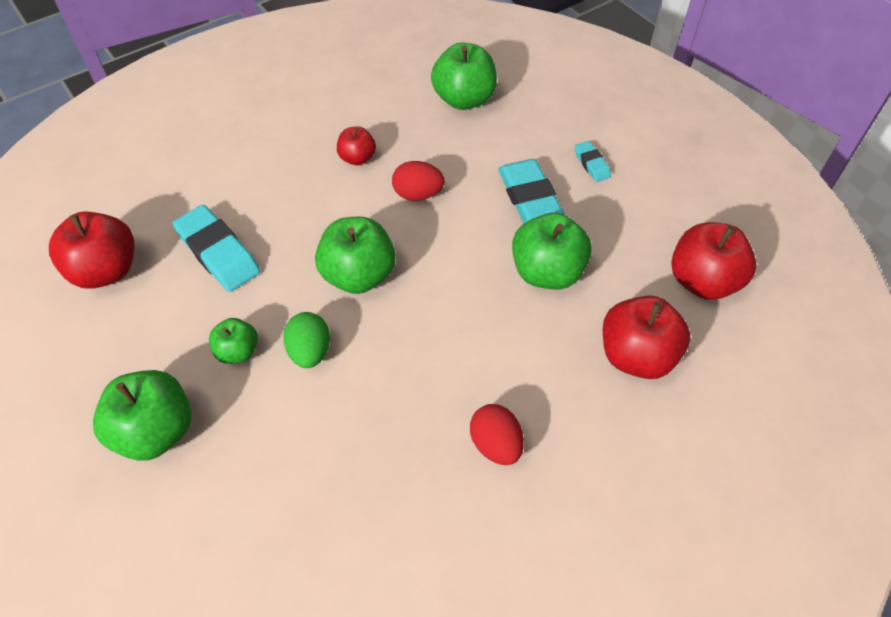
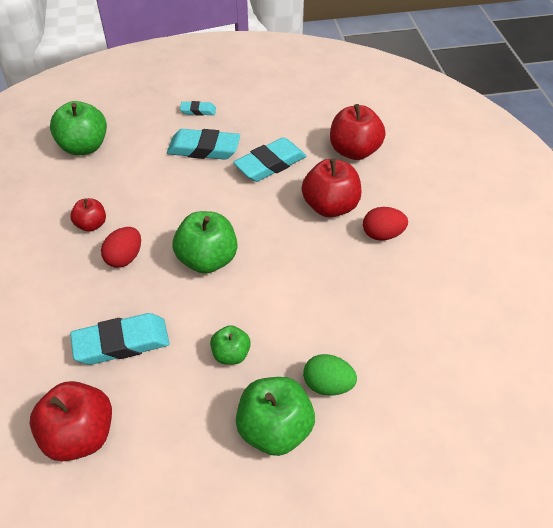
camera: 65 degrees left, 5 degrees down
(310, 351) = (258, 308): green egg -> green egg (328, 385)
(418, 194) = (156, 203): red egg -> red egg (125, 258)
(547, 272) = (270, 164): green apple -> turquoise eraser
(702, 281) = (320, 104): red apple -> red apple (330, 206)

